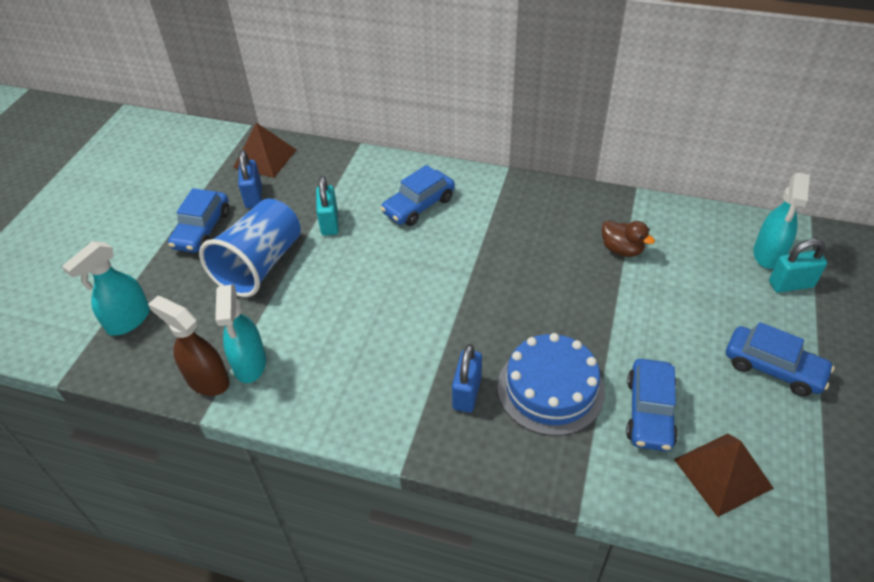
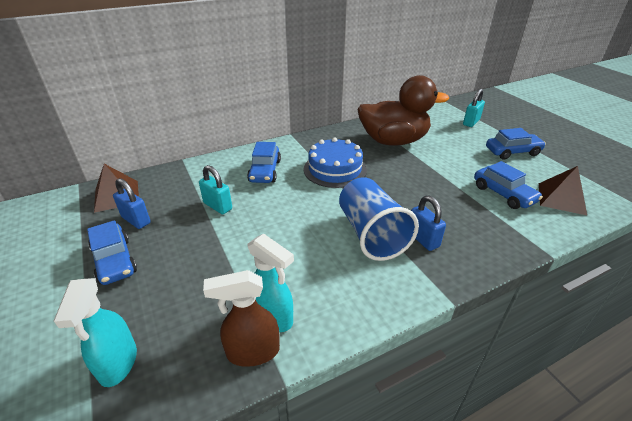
camera: 45 degrees left, 10 degrees down
(260, 265) = (197, 255): blue cup -> blue cup (371, 234)
(550, 389) = (454, 211): blue cake -> blue cake (335, 169)
(621, 249) = (393, 141): brown duck -> brown duck, size x2.48
(768, 255) = (448, 117): turquoise spray bottle -> none

